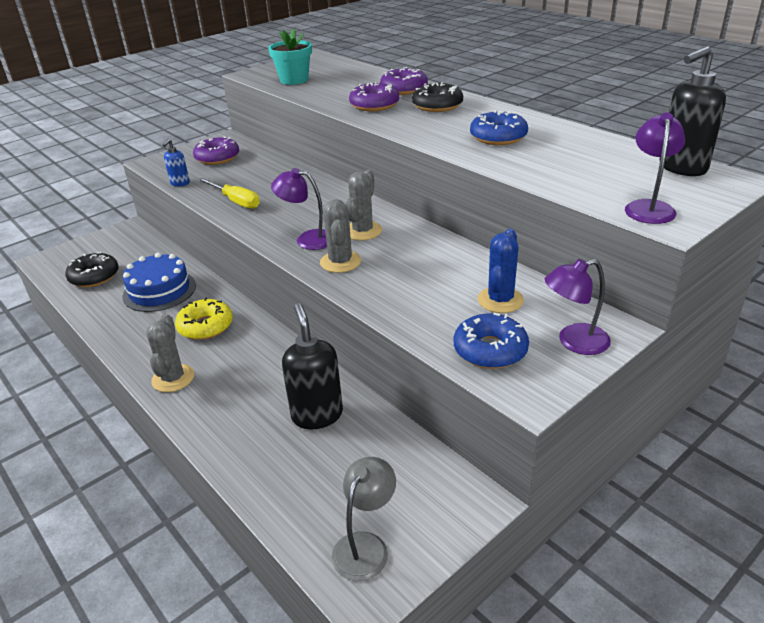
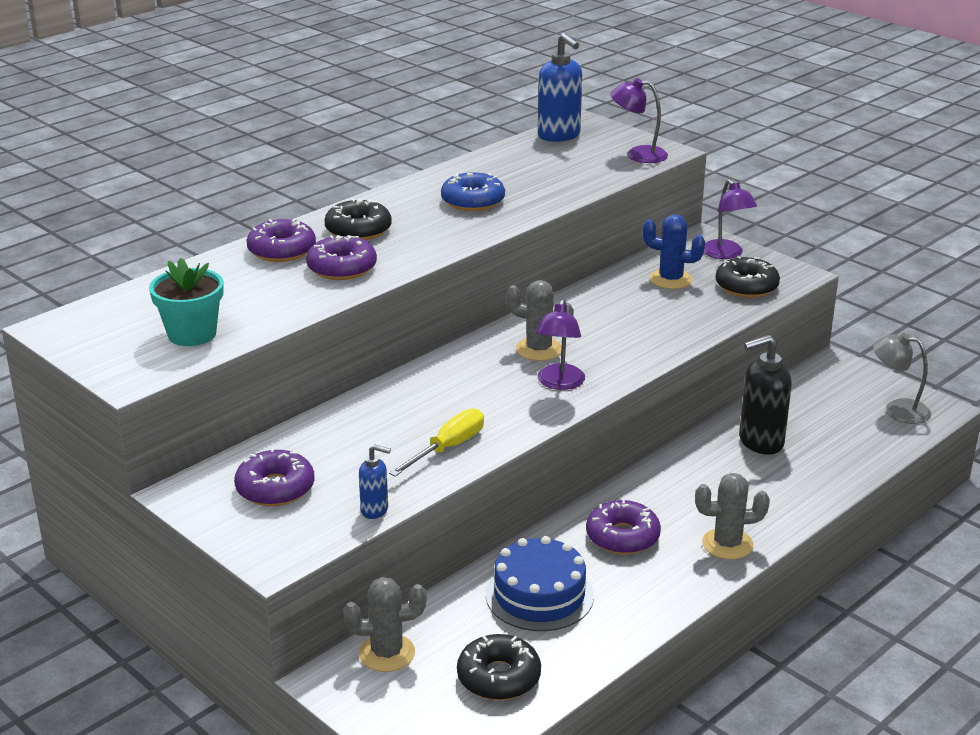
camera: 95 degrees left, 5 degrees down
(205, 326) = (622, 537): yellow donut -> purple donut
(340, 262) = (610, 359): grey cactus -> grey cactus (387, 653)
(490, 350) = (746, 286): blue donut -> black donut
(682, 168) = (559, 136): black soap dispenser -> blue soap dispenser

